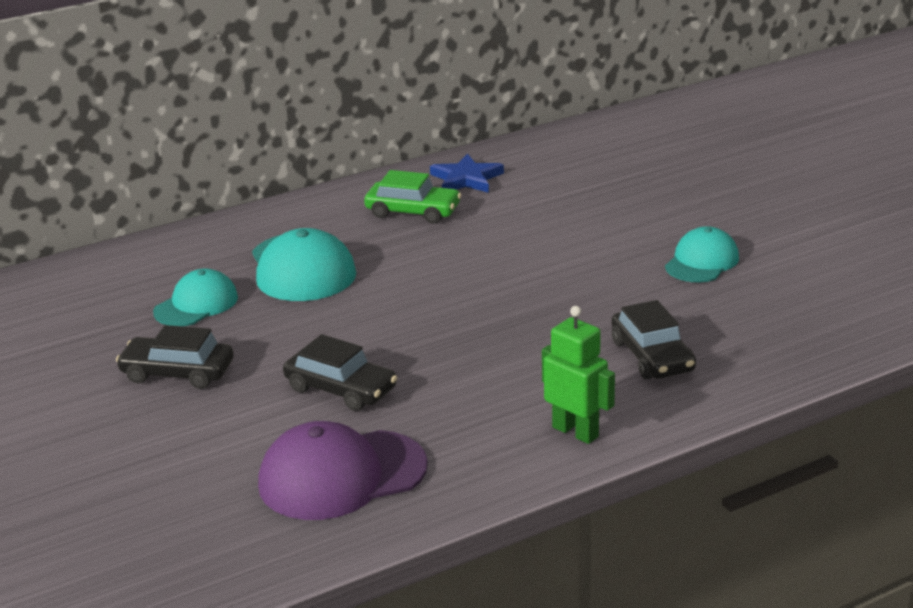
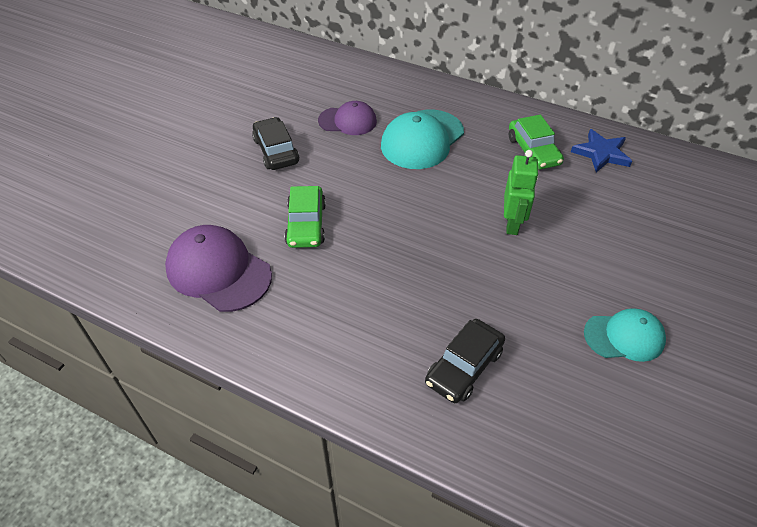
camera: 55 degrees right, 20 degrees up
(196, 304) = (348, 121): turquoise cap -> purple cap
(341, 389) = (306, 224): black car -> green car
(575, 432) = (337, 366): green robot -> green robot (512, 224)

